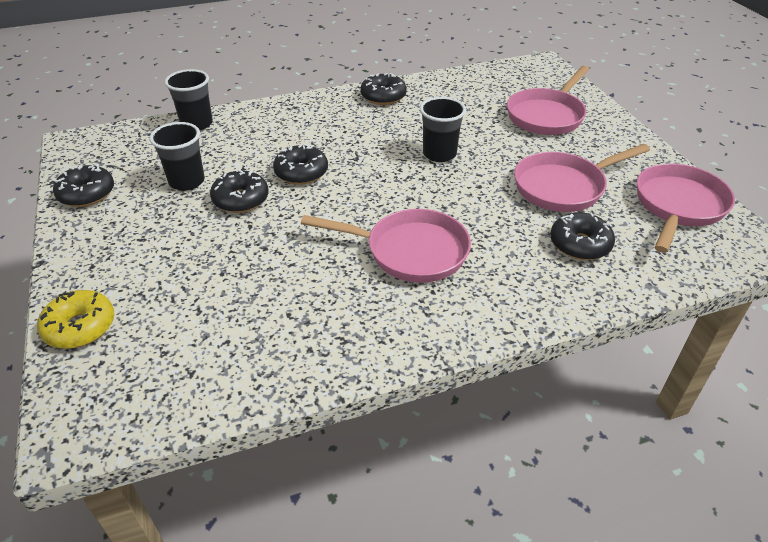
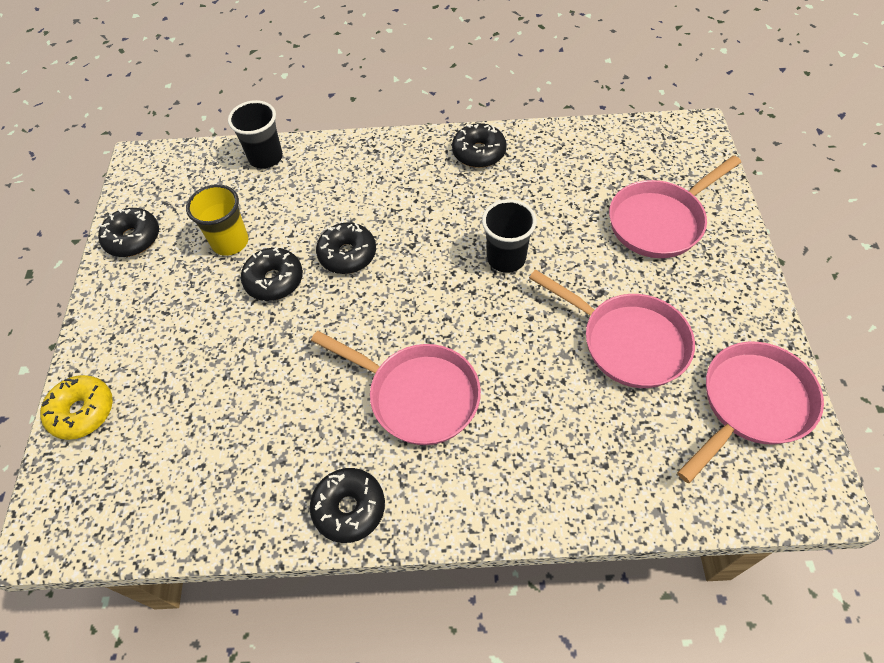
camera: 20 degrees right, 15 degrees up
(187, 181) = (230, 242): black cup -> yellow cup
(564, 187) = (627, 341): pink pan -> pink pan turned 135 degrees counterclockwise
(580, 244) = (606, 432): black donut -> black donut (349, 508)

